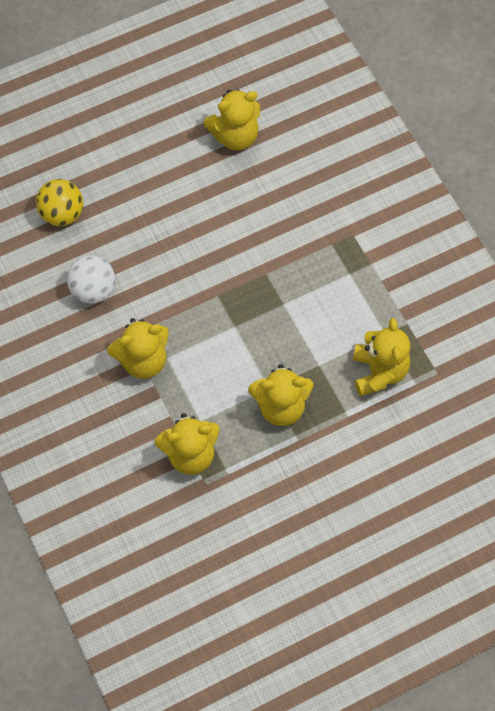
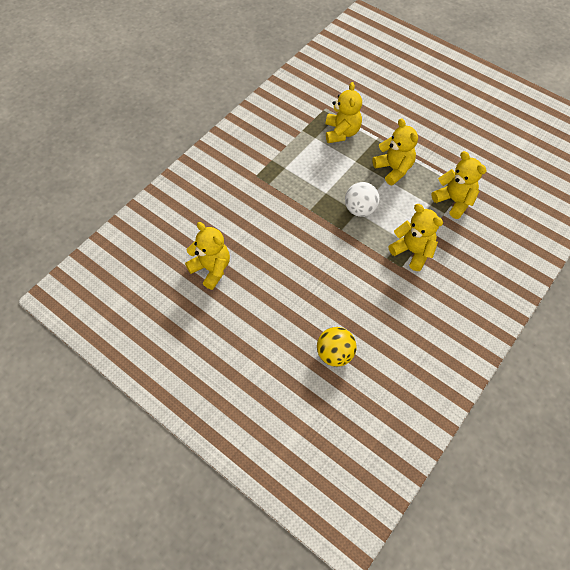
camera: 115 degrees left, 5 degrees down
(93, 290) = (382, 304): white ball -> white ball (360, 209)
(379, 372) = (341, 132): yellow teddy bear -> yellow teddy bear turned 120 degrees clockwise

